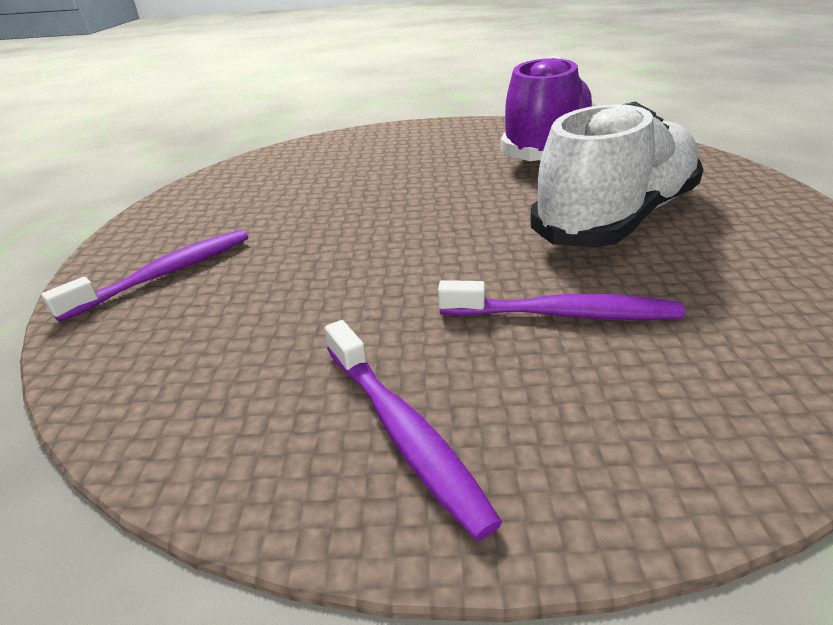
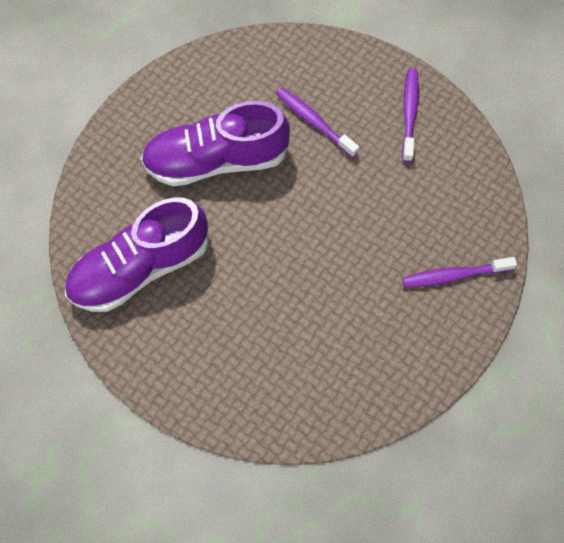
camera: 145 degrees left, 35 degrees up
(616, 218) = (216, 160): white shoe -> purple shoe

